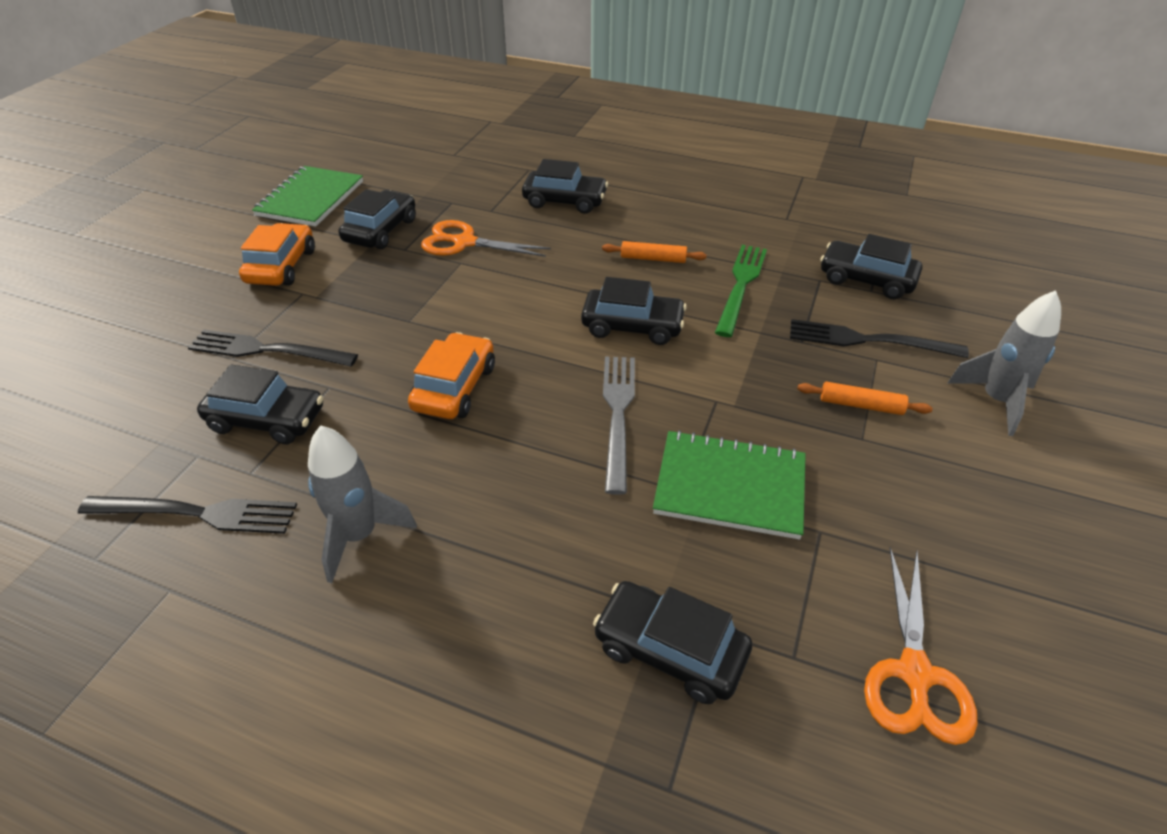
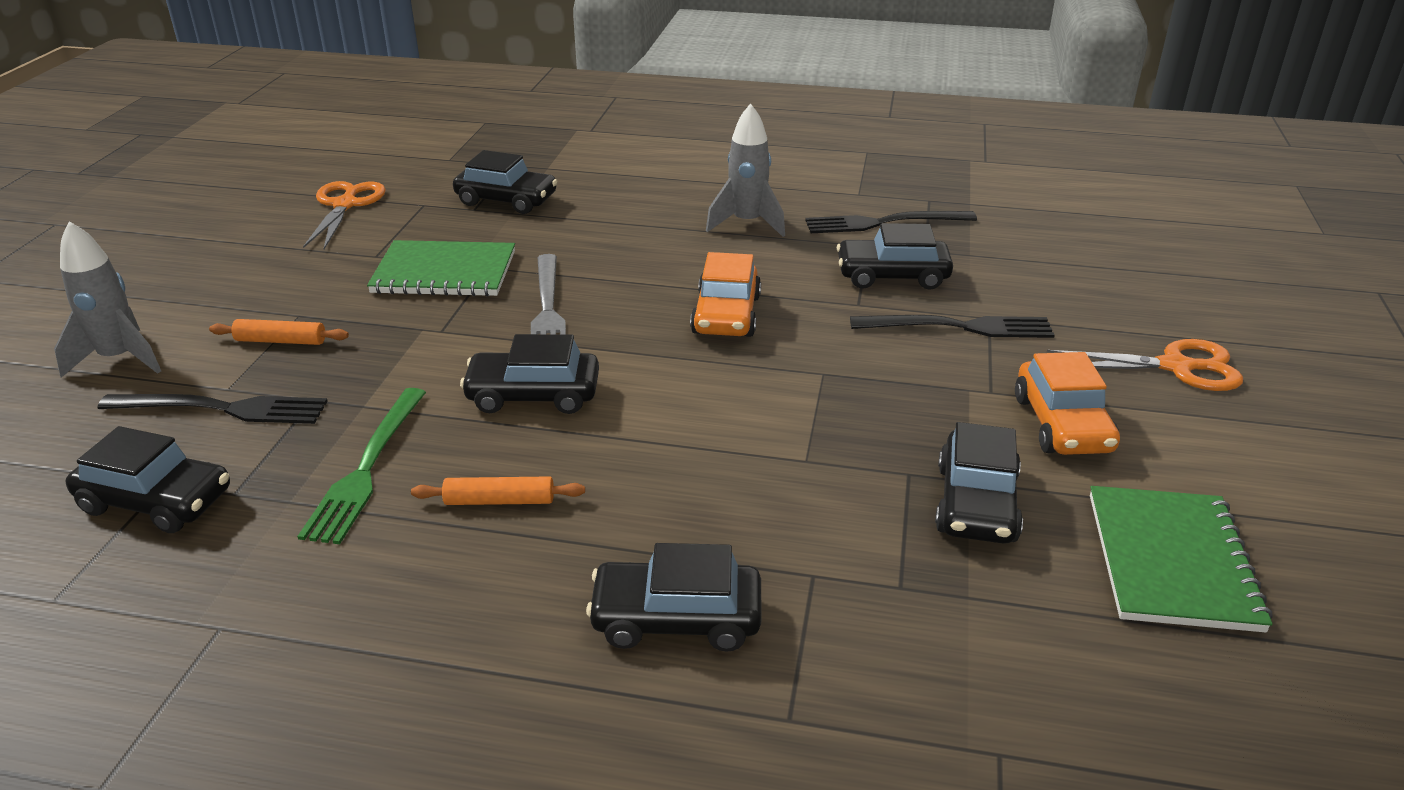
camera: 170 degrees right, 10 degrees down
(464, 242) = (821, 496): orange scissors -> orange scissors (1176, 367)

